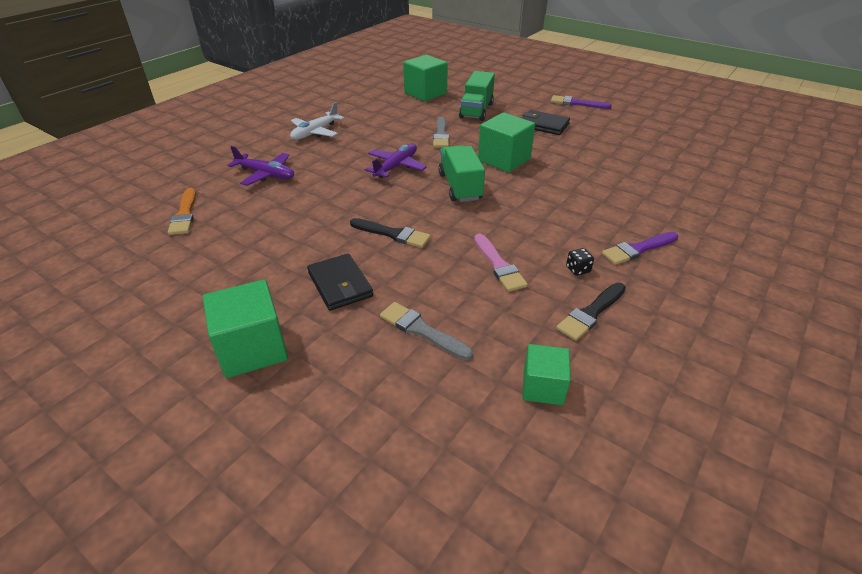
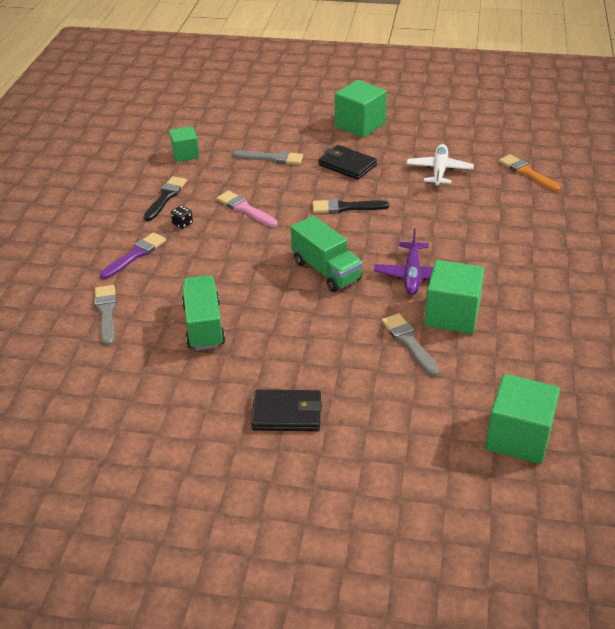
camera: 155 degrees right, 0 degrees up
(266, 174) = (523, 225): purple plane -> none
(315, 132) = (558, 294): white plane -> white plane (439, 171)
(476, 111) = (403, 416): green truck -> green truck (204, 326)
(504, 160) = (304, 324): green cube -> green cube (452, 315)
(577, 103) = (257, 501): purple brush -> none
(668, 206) = (106, 312): none -> grey brush

